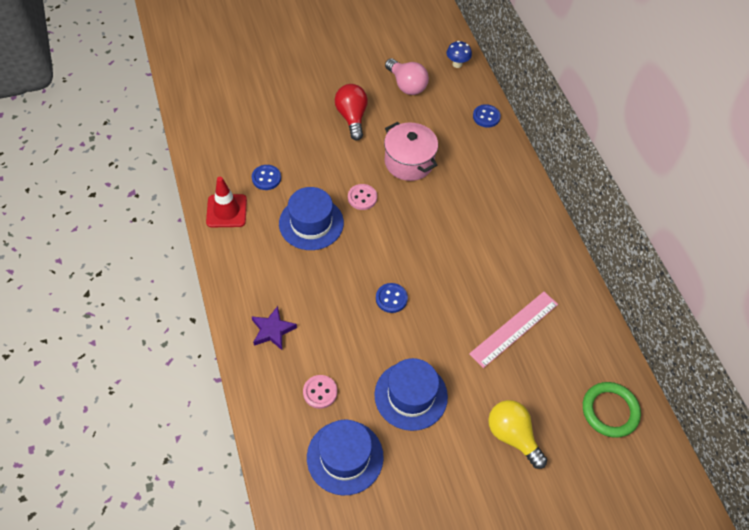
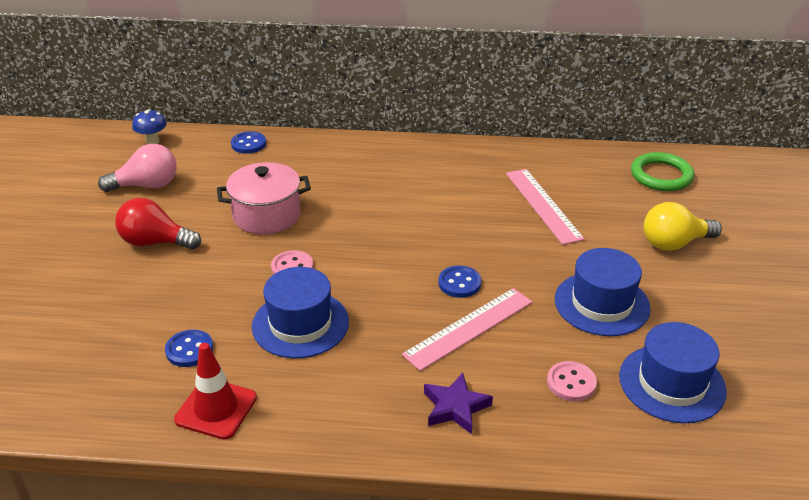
camera: 65 degrees left, 20 degrees down
(348, 317) = (468, 328): none -> pink ruler

